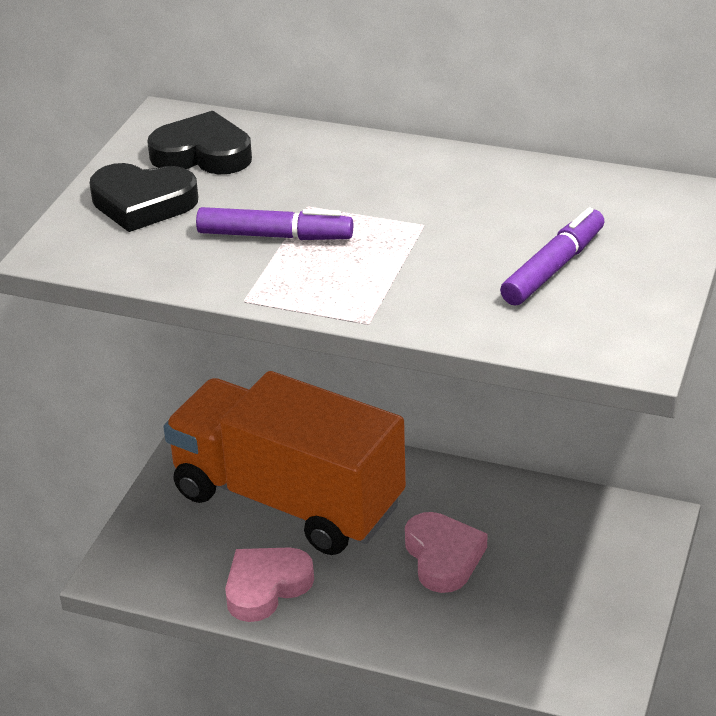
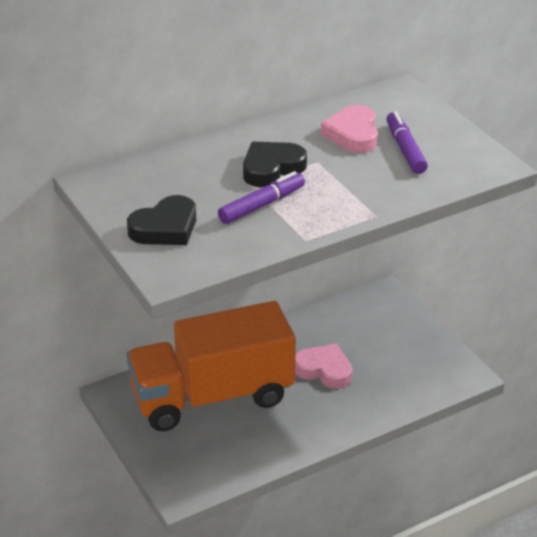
camera: 50 degrees left, 0 degrees up
(202, 154) = (147, 188): black heart -> black heart (271, 168)
(266, 587) = (266, 442): pink heart -> pink heart (353, 134)

